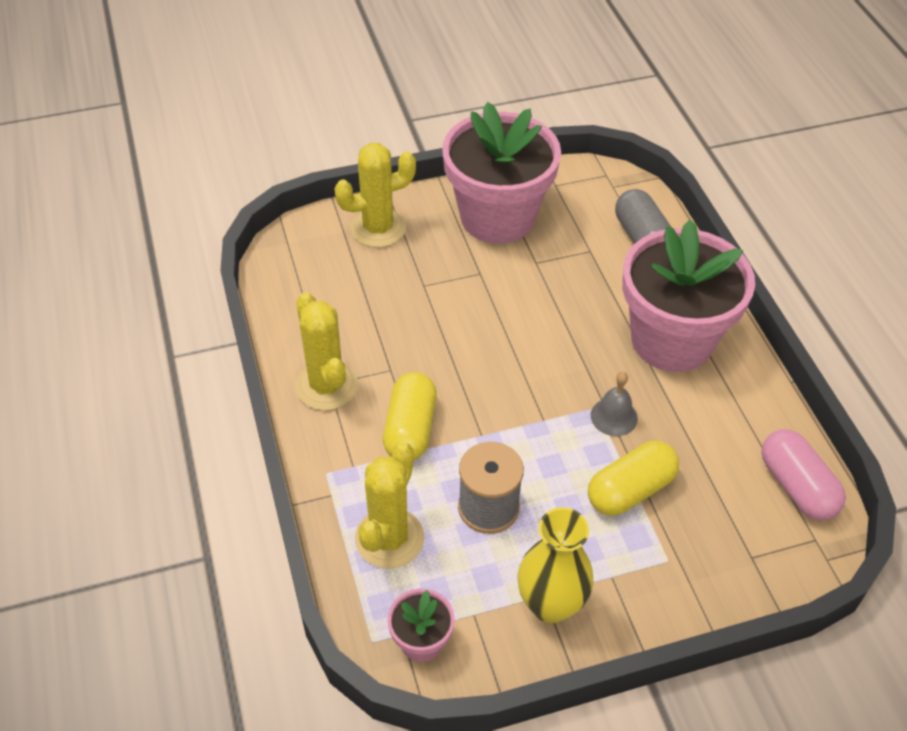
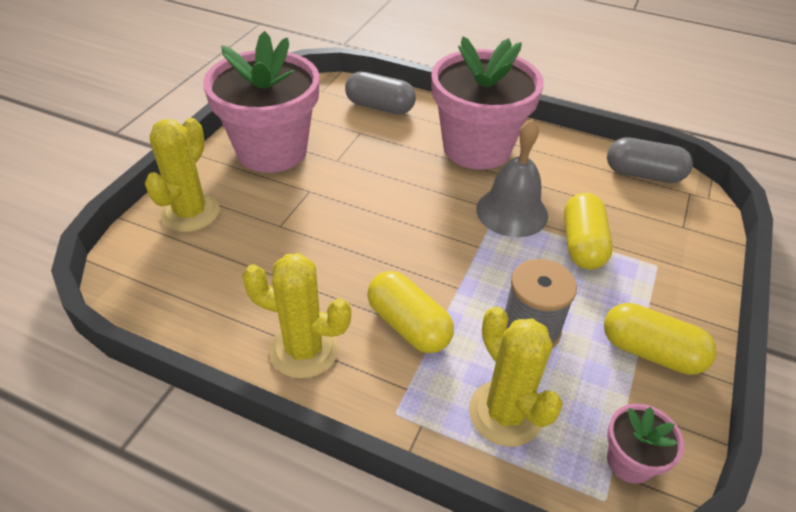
camera: 50 degrees left, 5 degrees down
(550, 604) = (650, 352): yellow vase -> yellow capsule
(614, 416) = (512, 212): grey bell -> grey bell, size x1.74
(796, 486) = (643, 174): pink capsule -> grey capsule

